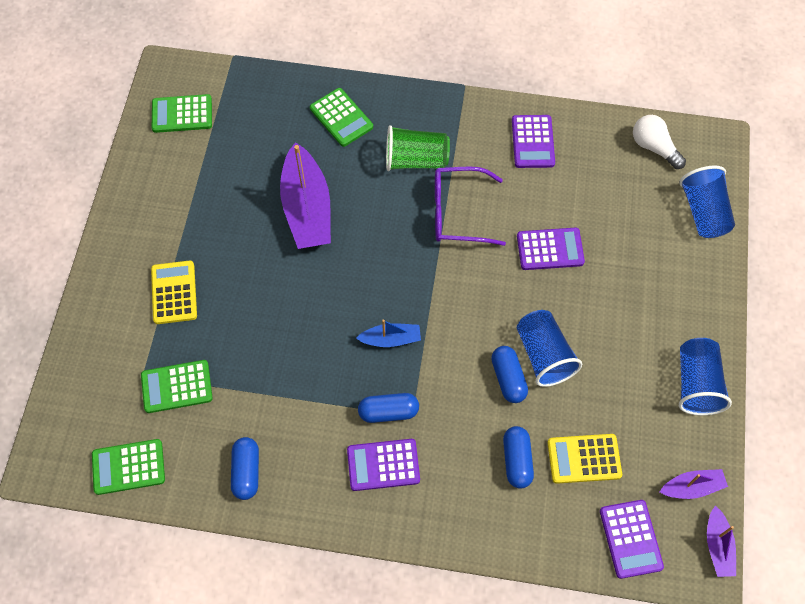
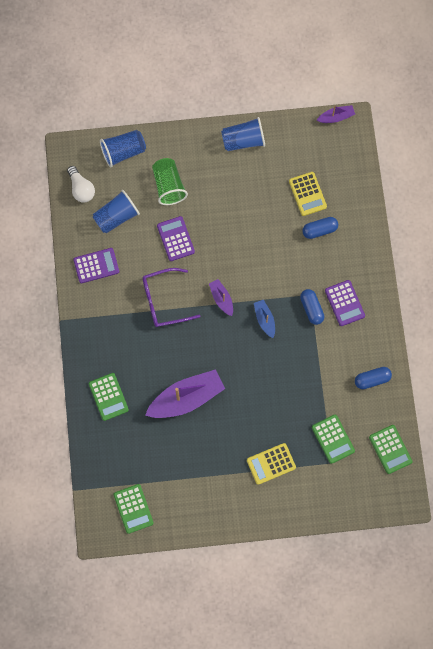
camera: 105 degrees left, 10 degrees up
(341, 118) = (108, 397): green calculator -> green calculator turned 120 degrees clockwise
(415, 160) = (130, 338): green cup -> green cup (168, 186)
(458, 213) = (164, 301): purple glasses -> purple glasses turned 90 degrees clockwise
(508, 378) = (270, 245): blue capsule -> none
(544, 355) = (249, 228): blue cup -> blue cup (116, 217)
(630, 539) = (346, 162): purple calculator -> none
(654, 147) = (81, 189): white light bulb -> white light bulb turned 60 degrees counterclockwise
(692, 487) = (307, 134): purple boat -> purple boat (221, 299)

